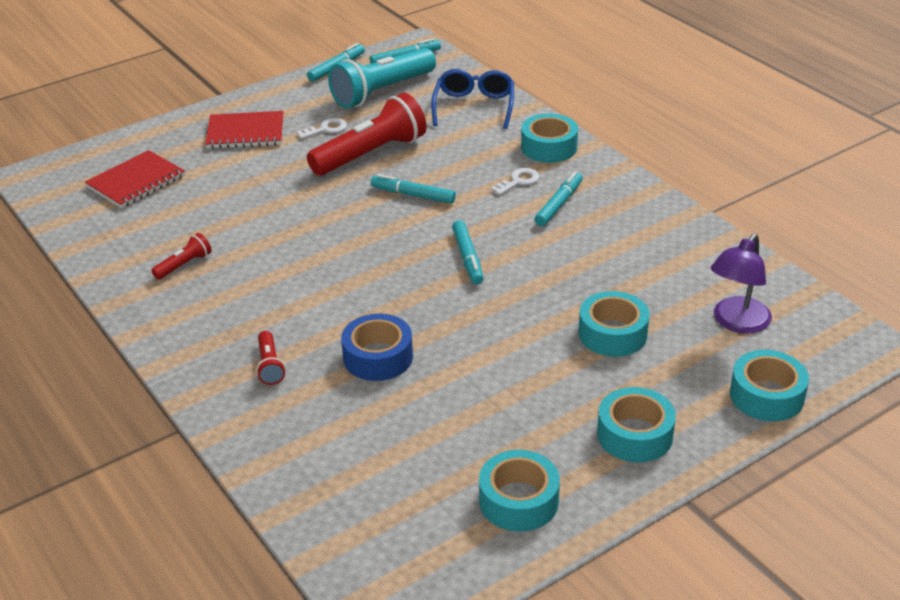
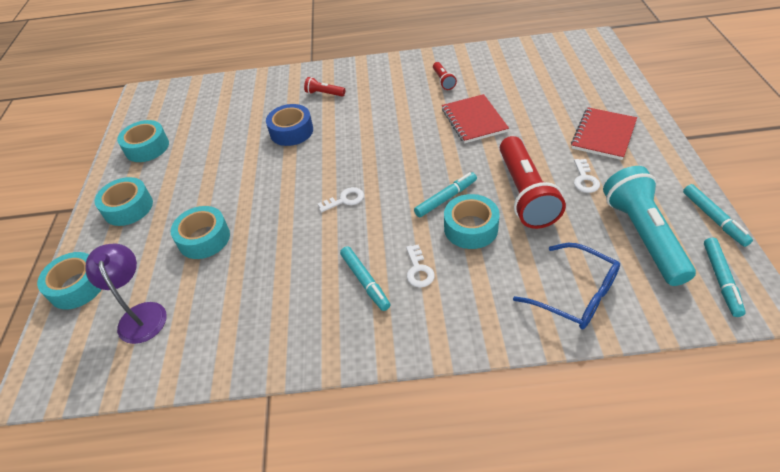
camera: 125 degrees right, 10 degrees up
(136, 182) = (558, 76): red notebook -> red notebook (474, 120)
(467, 258) = (345, 200): turquoise marker -> white key
(549, 147) = (459, 319): turquoise tape -> turquoise tape (470, 228)

